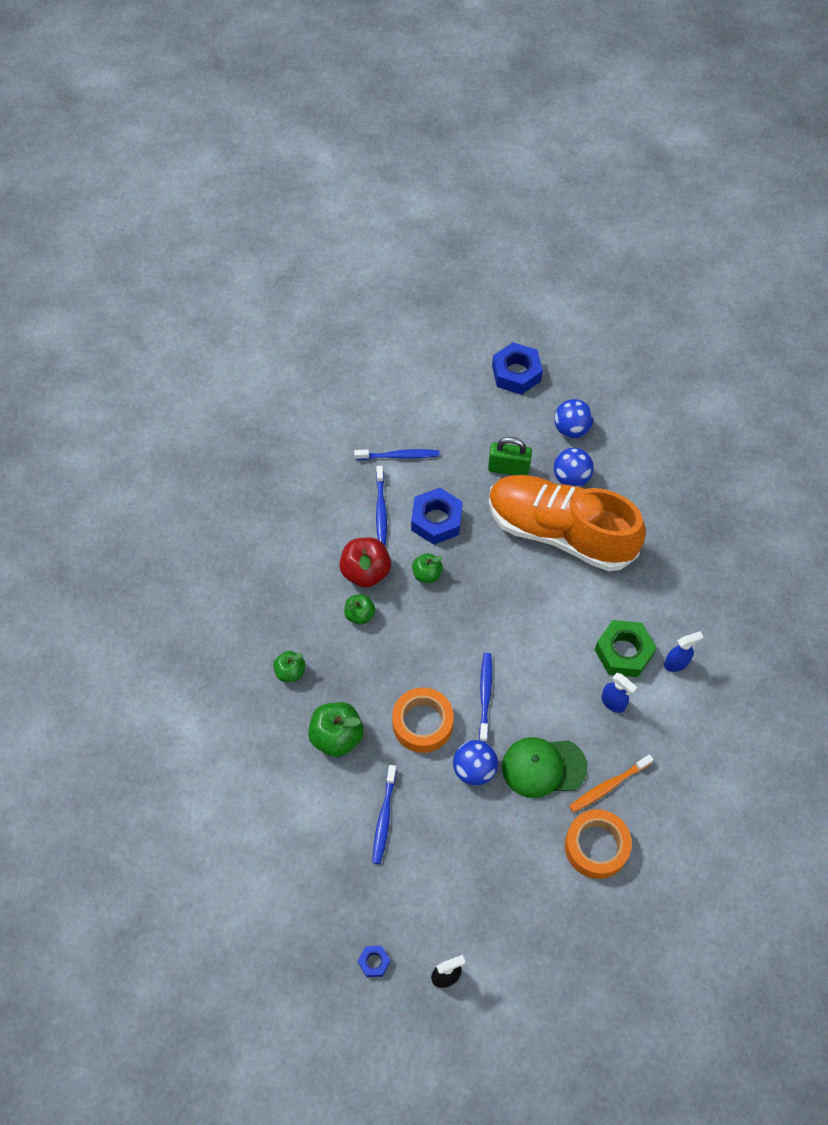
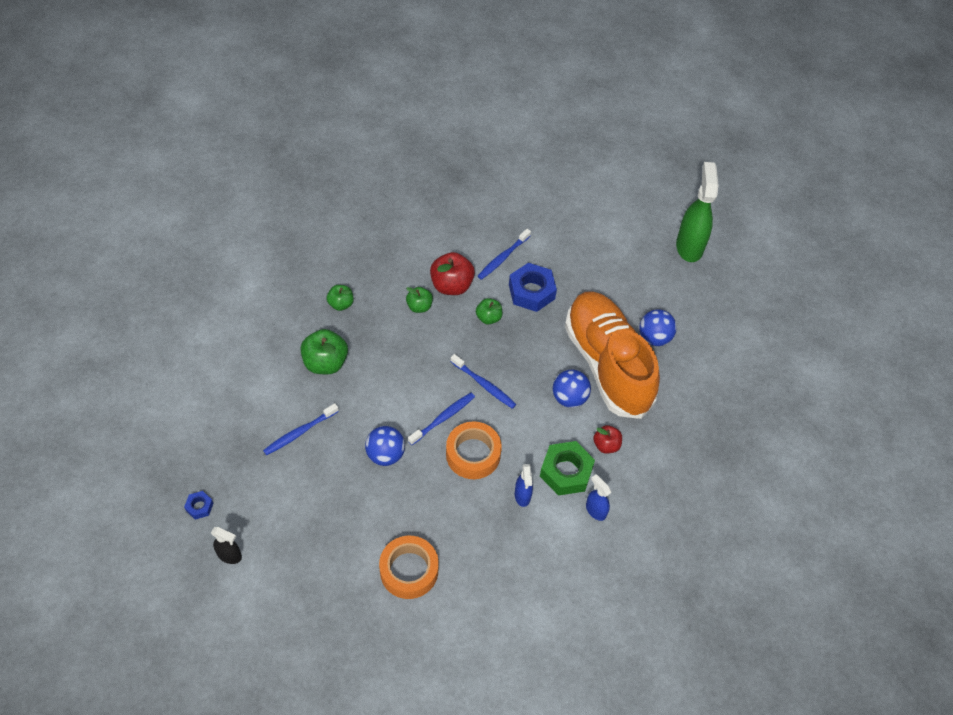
camera: 40 degrees right, 5 degrees down
(398, 456) = (550, 236): blue toothbrush -> blue toothbrush (484, 384)
(422, 723) = (385, 400): orange tape -> orange tape (473, 454)
(508, 468) = (616, 298): green padlock -> none
(516, 373) = (689, 246): blue nut -> green spray bottle
(543, 767) = (430, 492): green cap -> none
(571, 429) = (689, 309): blue ball -> blue ball (569, 398)
(609, 786) = (460, 542): orange toothbrush -> none
(629, 602) = (606, 445): none -> red apple
(676, 663) = (595, 510): blue spray bottle -> blue spray bottle turned 150 degrees counterclockwise

